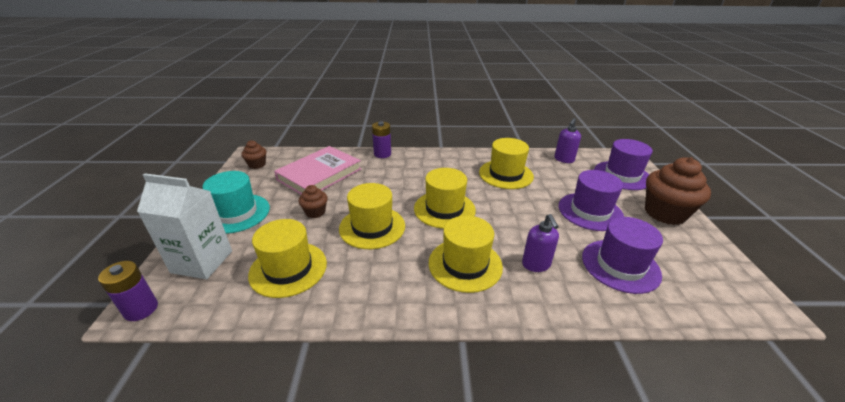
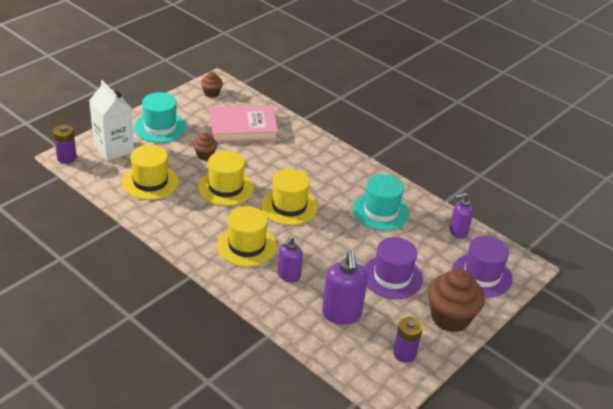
camera: 40 degrees right, 5 degrees up
(382, 154) = (311, 136): purple battery -> purple battery (404, 353)
(506, 174) = (381, 211): yellow hat -> turquoise hat
(620, 265) = (341, 314): purple hat -> purple soap dispenser

